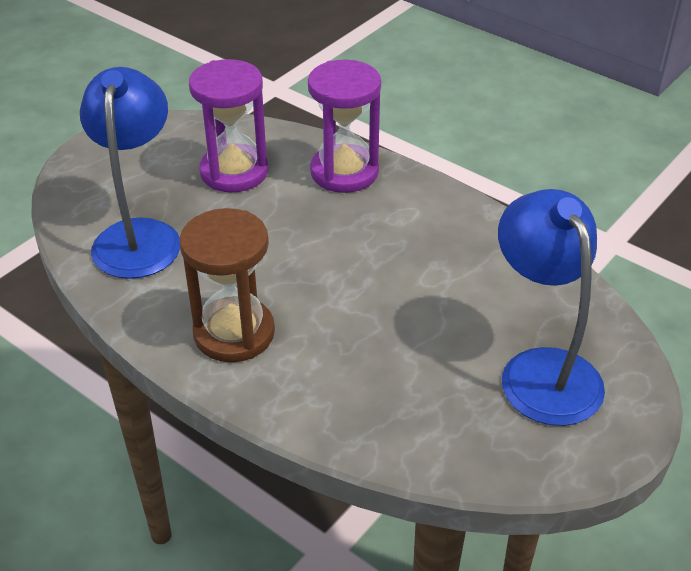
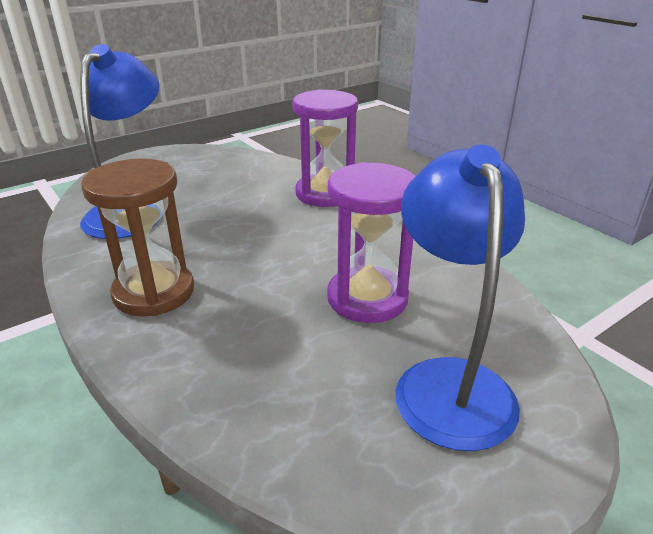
camera: 15 degrees right, 10 degrees down
(234, 172) = (236, 183): purple hourglass -> purple hourglass (367, 298)

